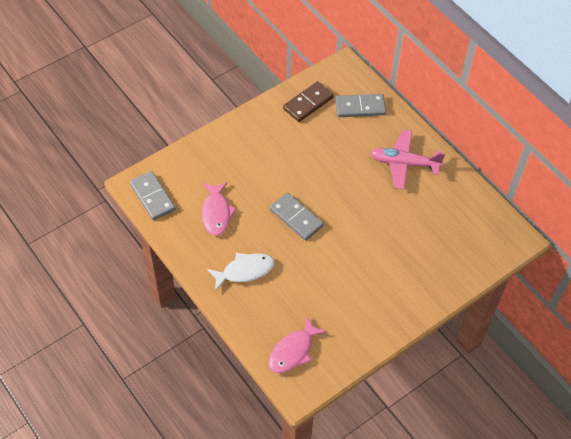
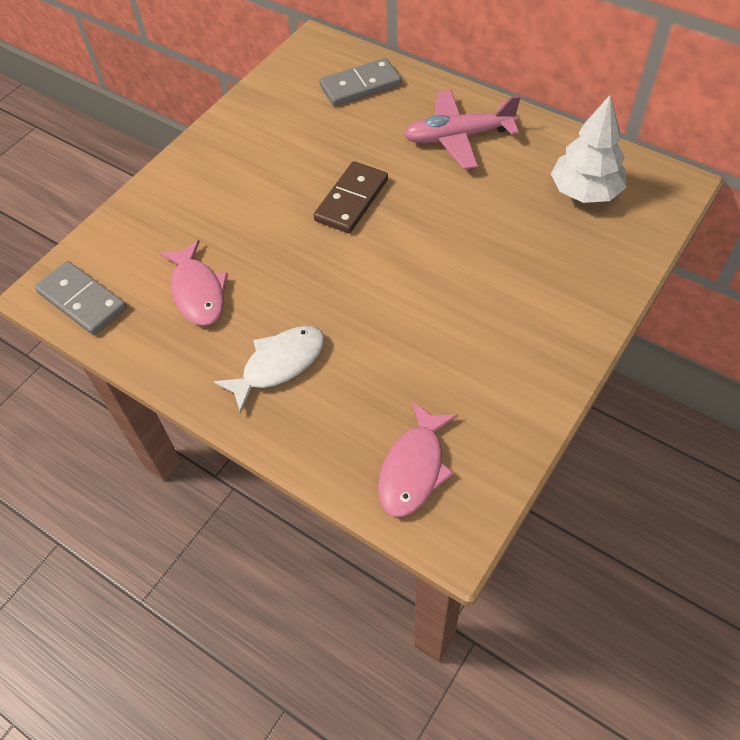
camera: 15 degrees left, 0 degrees up
(296, 218) = (330, 259): grey domino -> none
(308, 103) = (282, 102): brown domino -> brown domino (351, 200)
(462, 225) = (585, 191): none -> white tree

